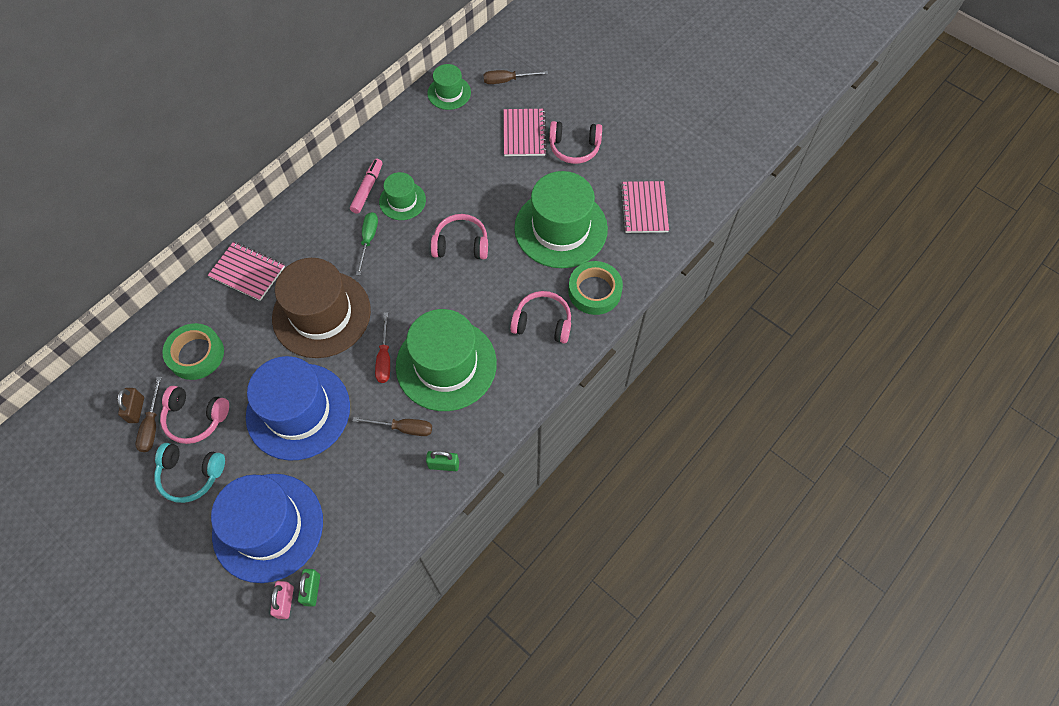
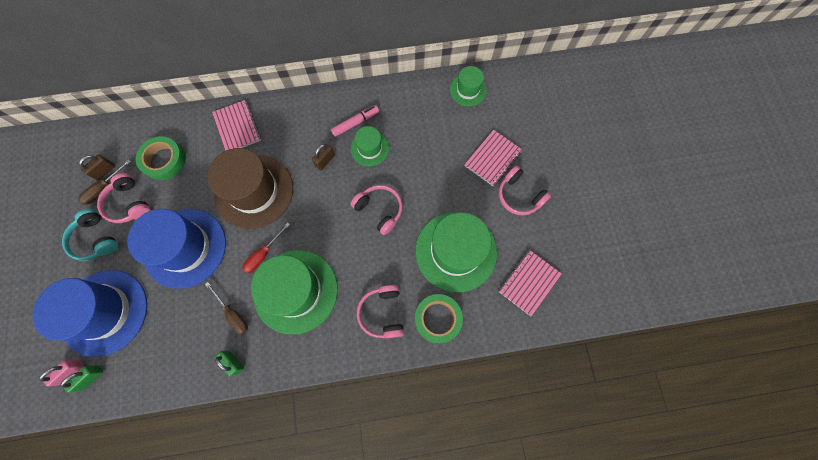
camera: 40 degrees right, 10 degrees up
(368, 240) = (325, 161): green screwdriver -> brown padlock
(507, 80) = (516, 109): brown screwdriver -> none
(542, 322) = (382, 313): pink headphones -> pink headphones turned 150 degrees counterclockwise

